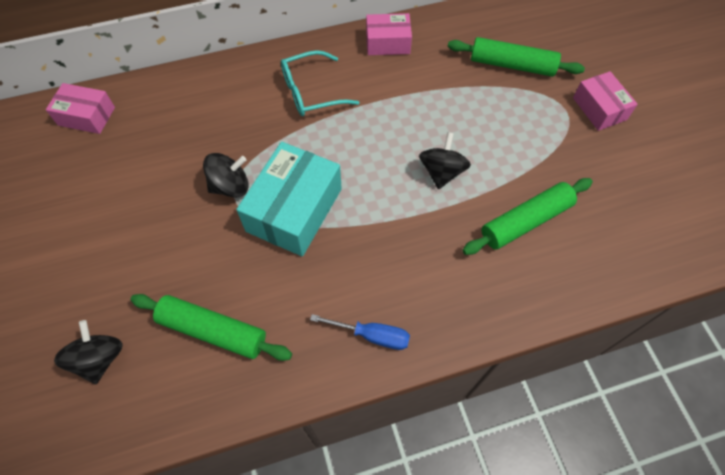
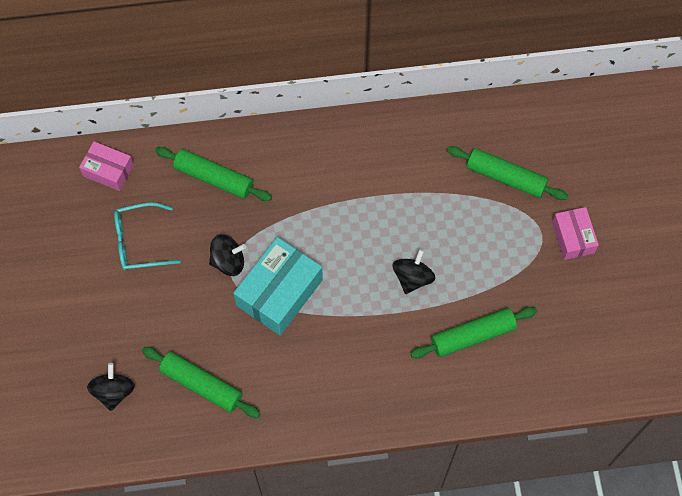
camera: 10 degrees right, 5 degrees up
(205, 107) = (214, 178): none -> green rolling pin
(312, 92) = (313, 177): turquoise glasses -> turquoise glasses (140, 241)
(371, 335) = (324, 409): blue screwdriver -> none
(388, 43) = (393, 133): pink box -> none

